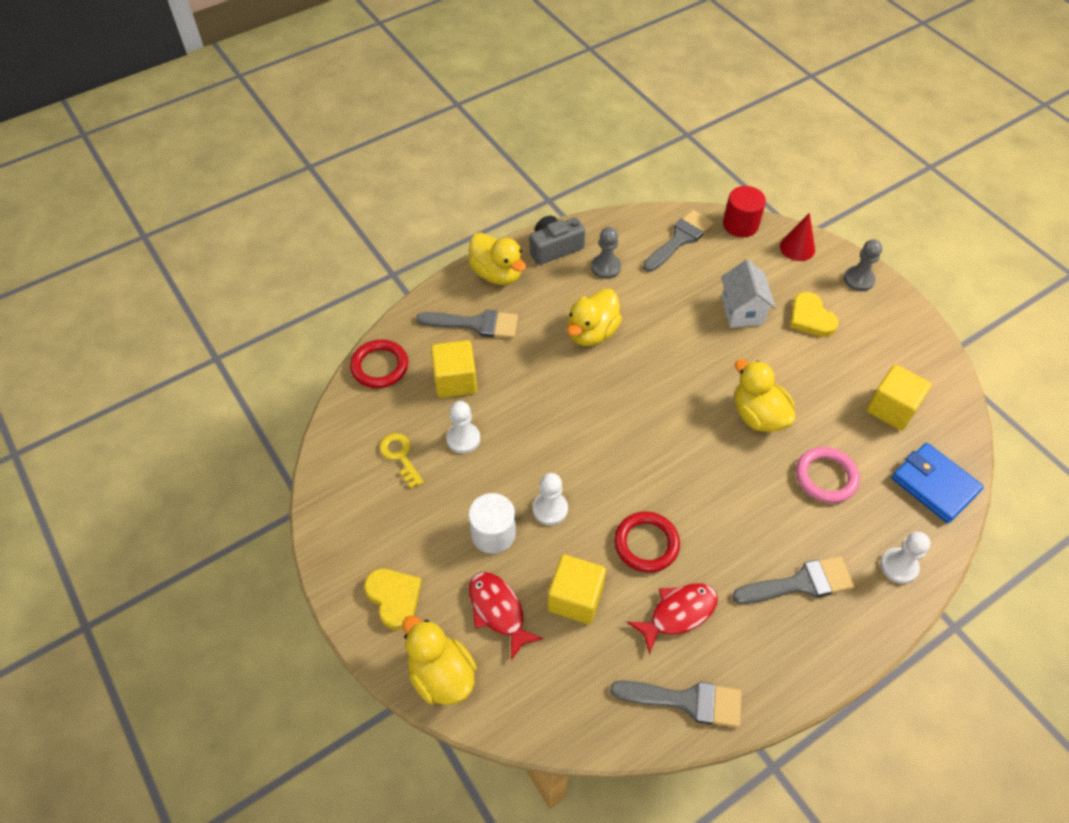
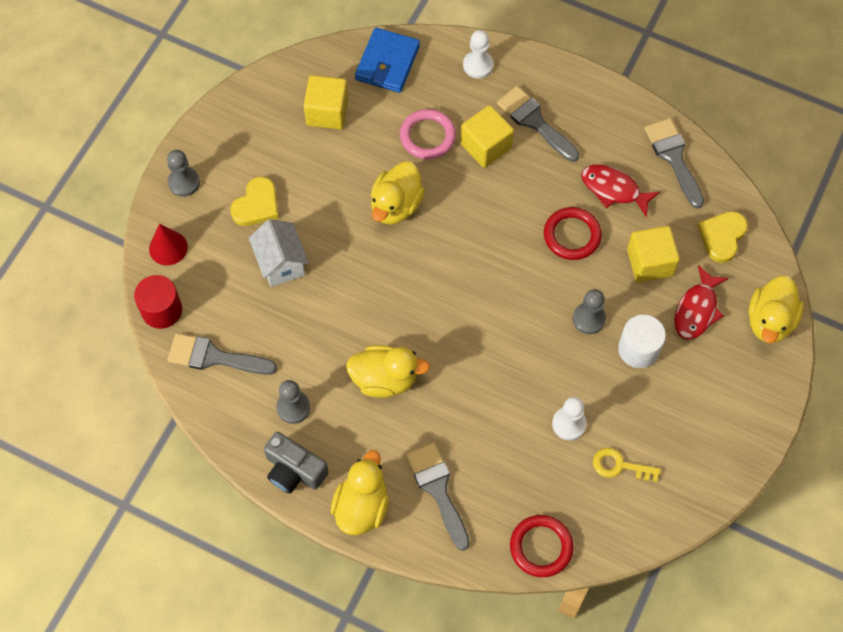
camera: 120 degrees left, 10 degrees up
(394, 598) = (740, 390): yellow heart -> yellow heart (722, 237)
(400, 456) = (619, 466): yellow key -> yellow key turned 75 degrees clockwise
(455, 380) = (513, 468): yellow cube -> yellow cube (486, 146)
(550, 509) = (589, 319): white pawn -> grey pawn
(742, 311) = (281, 263): white house -> white house turned 75 degrees counterclockwise

